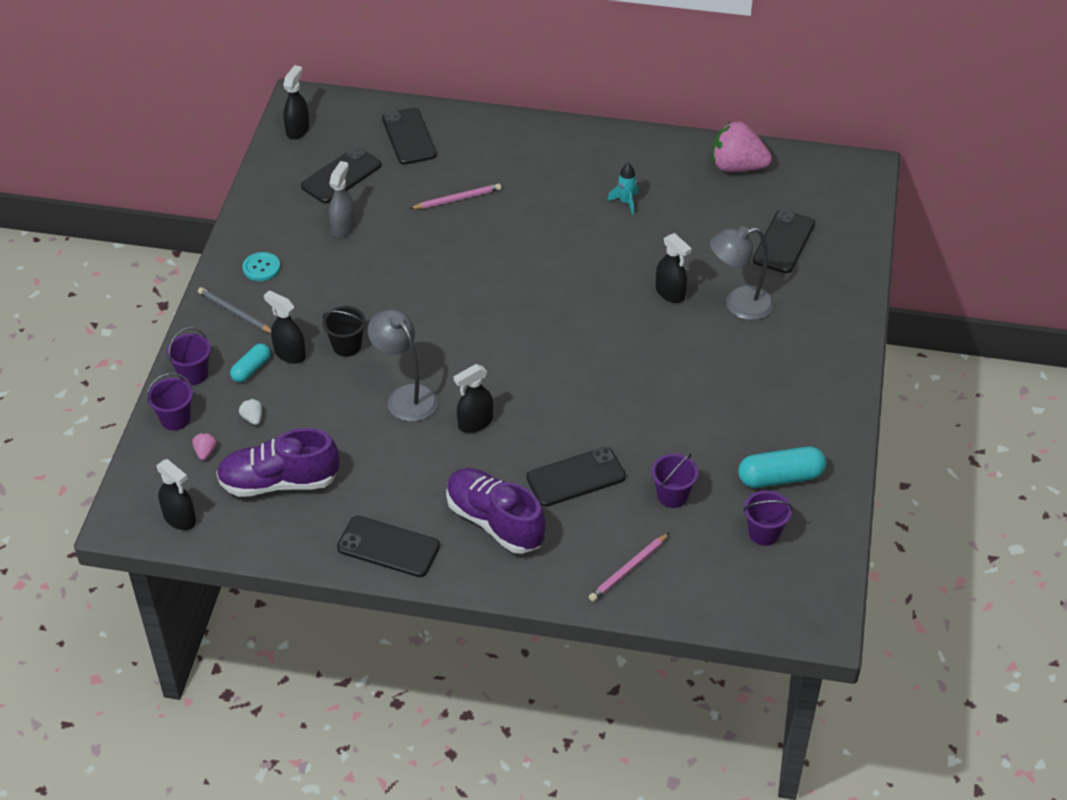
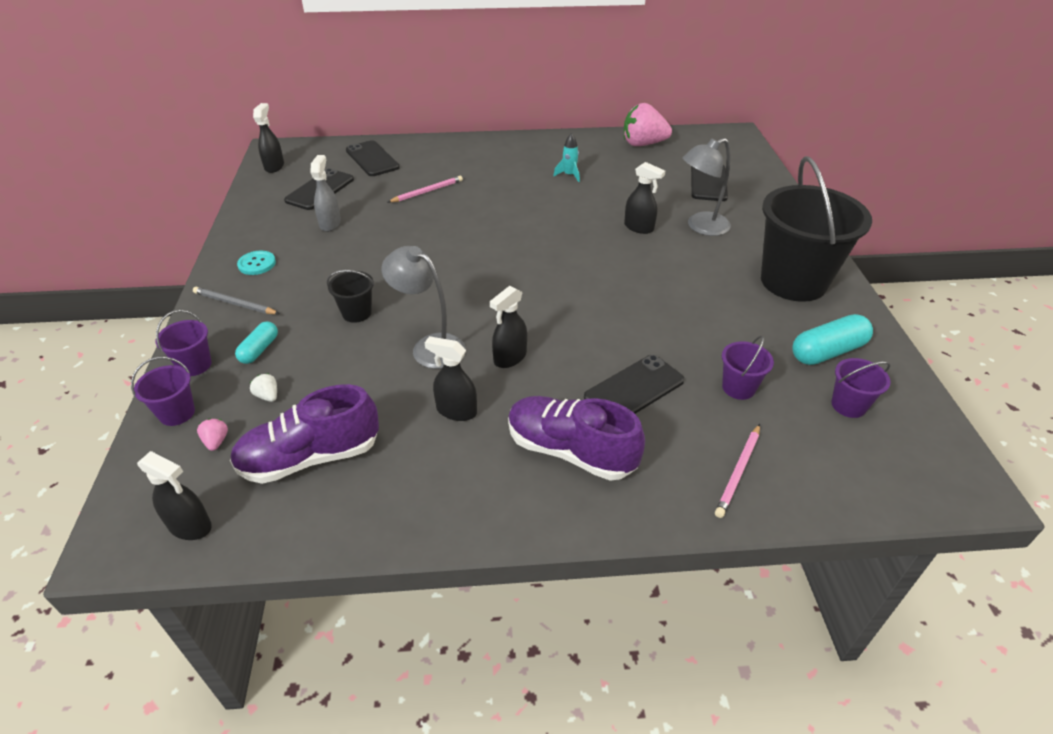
camera: 15 degrees left, 5 degrees down
(289, 354) = (298, 329): black spray bottle -> black spray bottle (456, 411)
(388, 547) = (459, 505): black phone -> none
(797, 393) = (793, 281): none -> black bucket

